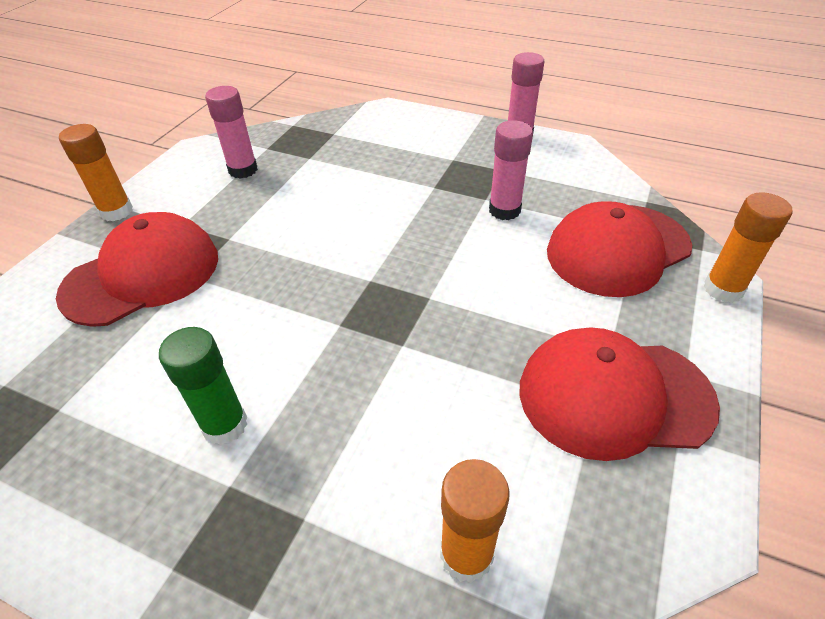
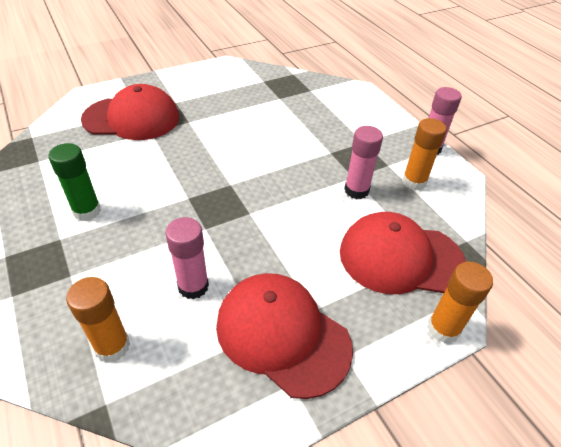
camera: 35 degrees right, 0 degrees up
(116, 211) = (155, 80): orange glue stick -> orange glue stick (414, 182)
(243, 170) = (237, 87): pink glue stick -> pink glue stick (193, 286)

